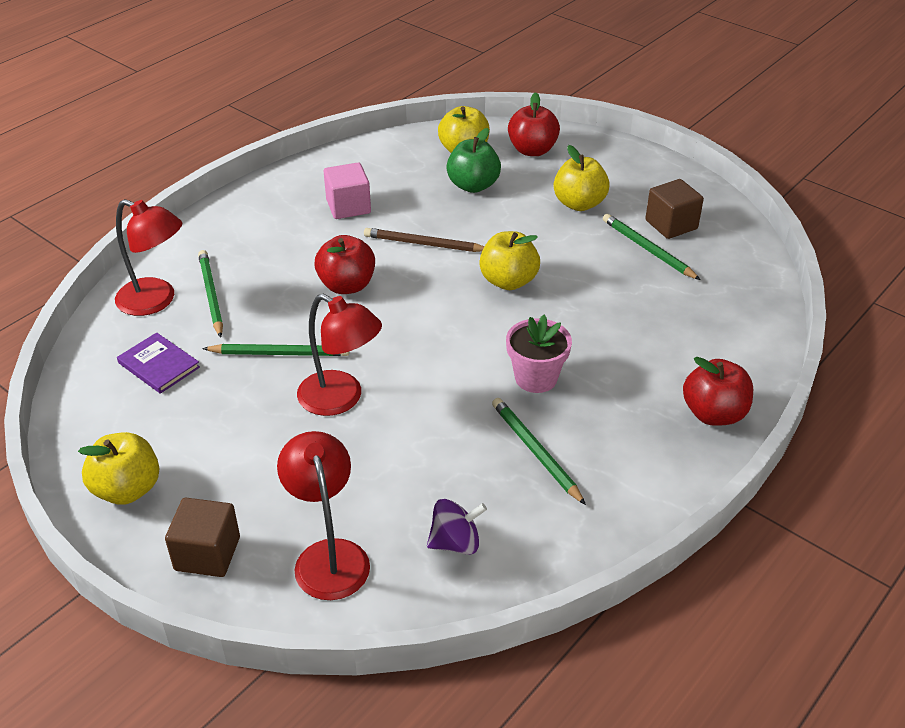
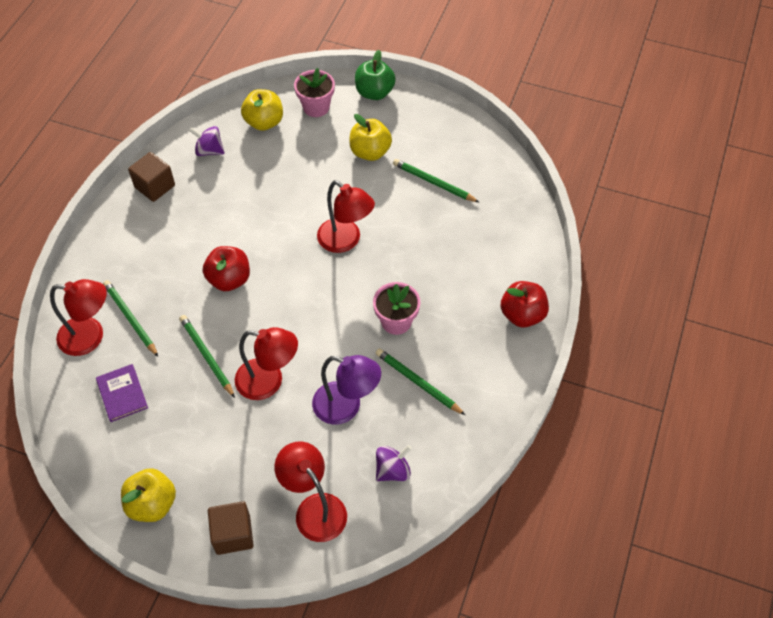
camera: 20 degrees left, 15 degrees up
(159, 365) = (122, 394): purple book -> purple book turned 45 degrees clockwise
(279, 353) = (207, 356): green pencil -> green pencil turned 105 degrees counterclockwise
(348, 206) = (197, 203): pink cube -> none
(387, 163) = (209, 151): none -> purple spinning top
(424, 244) = (271, 223): brown pencil -> none
(427, 453) = (346, 407): none -> purple lamp
(473, 185) = (284, 155): green apple -> green apple (374, 93)
(508, 281) = (345, 241): yellow apple -> red lamp
(532, 150) = (316, 107): red apple -> pink flower pot
(671, 224) = (442, 154): brown cube -> brown cube (155, 186)

